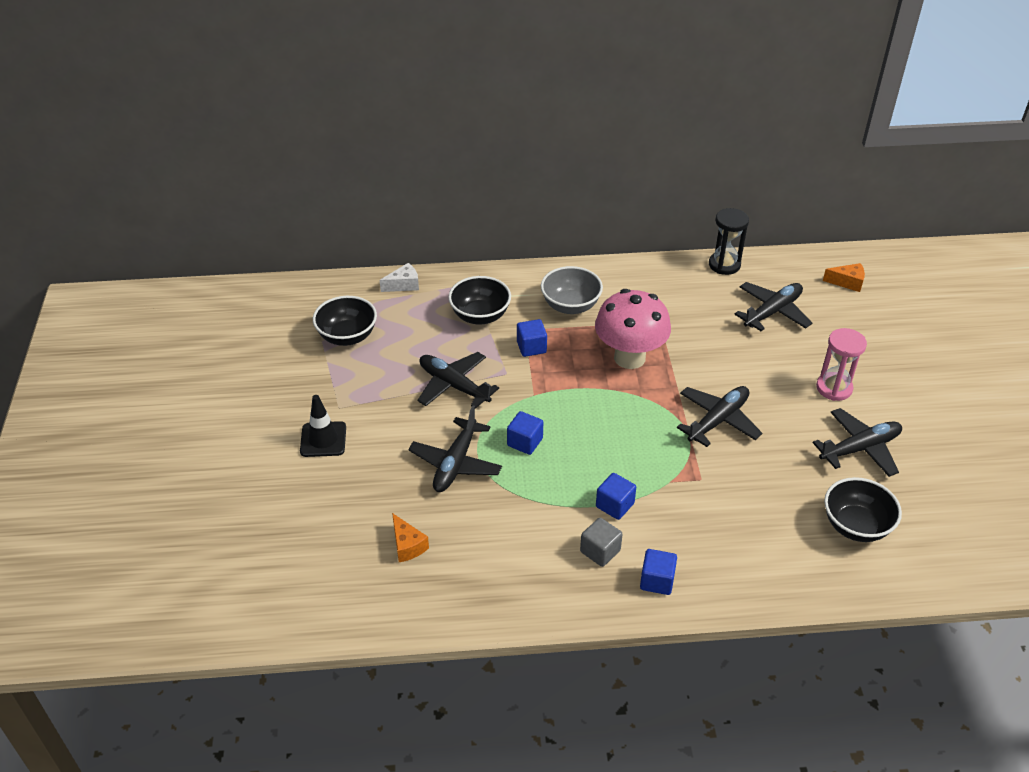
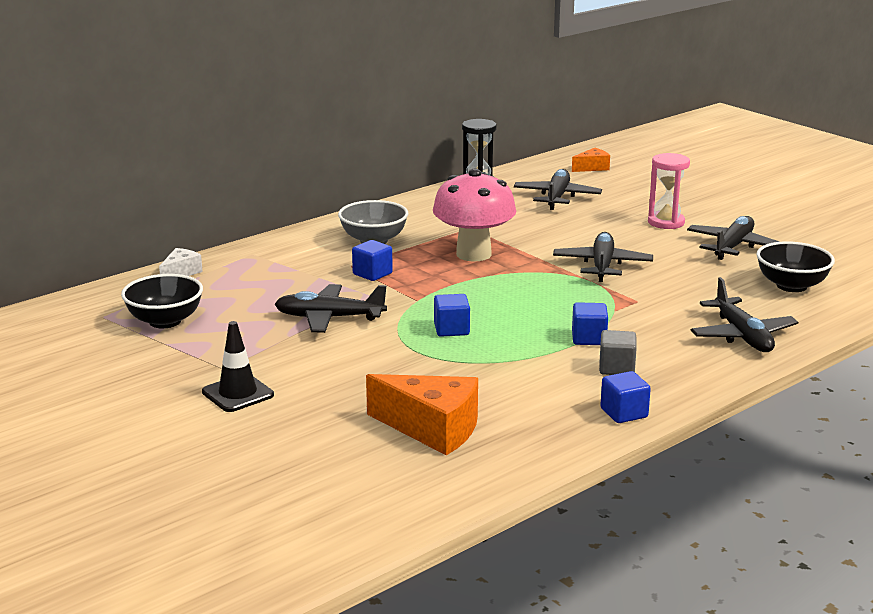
camera: 35 degrees left, 20 degrees down
(407, 545) = (432, 429): orange cheese -> orange cheese, size x1.91
(455, 463) = (403, 363): black plane -> black plane (742, 336)
(480, 316) = (292, 270): black bowl -> none
(657, 581) = (689, 367): blue cube -> blue cube (624, 413)

